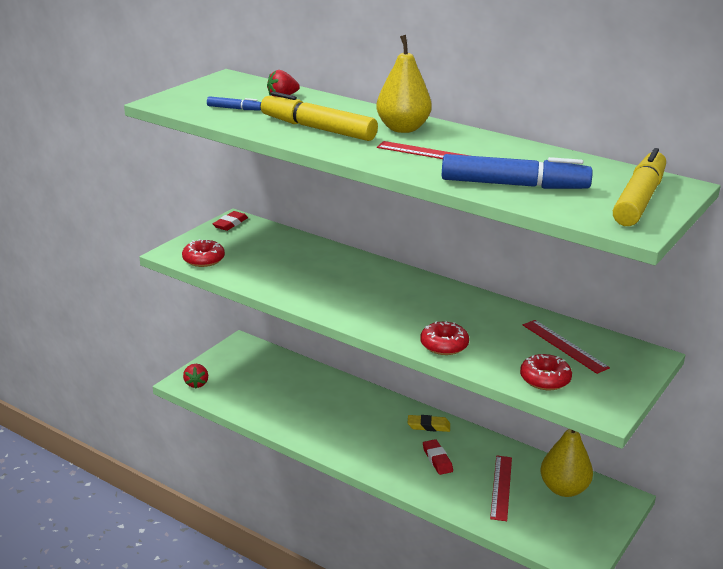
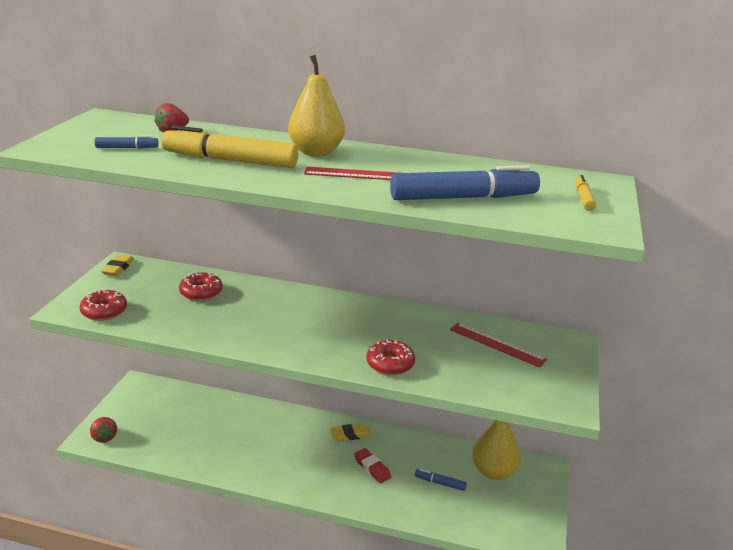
camera: 20 degrees left, 0 degrees up
(230, 224) = (118, 268): red eraser -> yellow eraser
(501, 487) = (440, 483): red ruler -> blue marker
(545, 379) = (499, 382): red donut -> red donut (201, 293)
(639, 199) = (583, 198): yellow marker -> yellow marker, size x0.45

